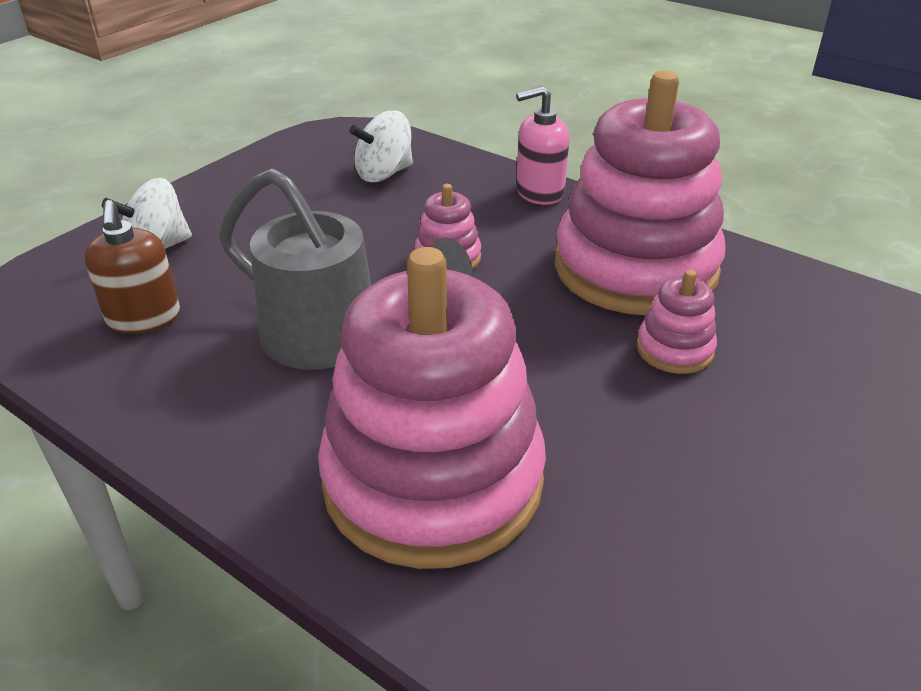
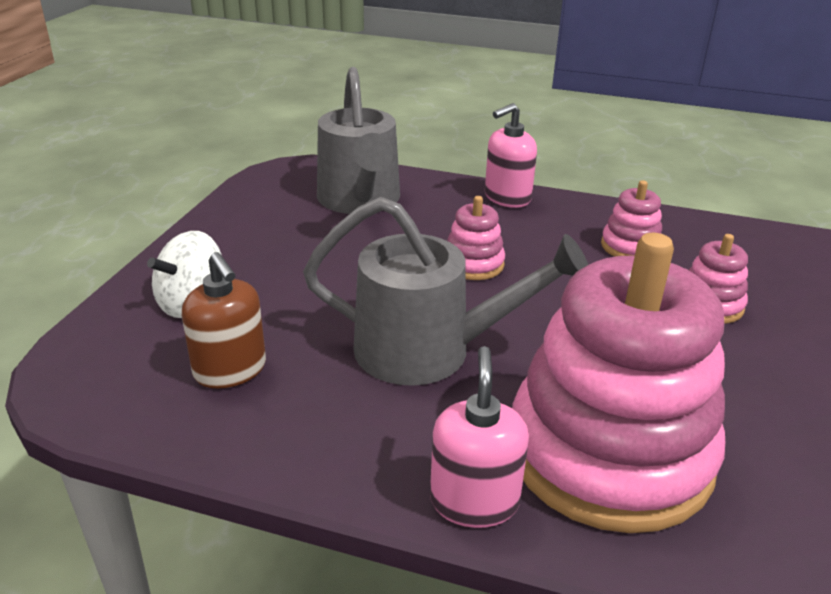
camera: 20 degrees left, 5 degrees down
(266, 492) = (474, 501): none -> pink soap dispenser
(384, 173) = (360, 201): white spinning top -> grey watering can
(635, 268) = (630, 246): pink stacking toy -> pink stacking toy, size x0.42

